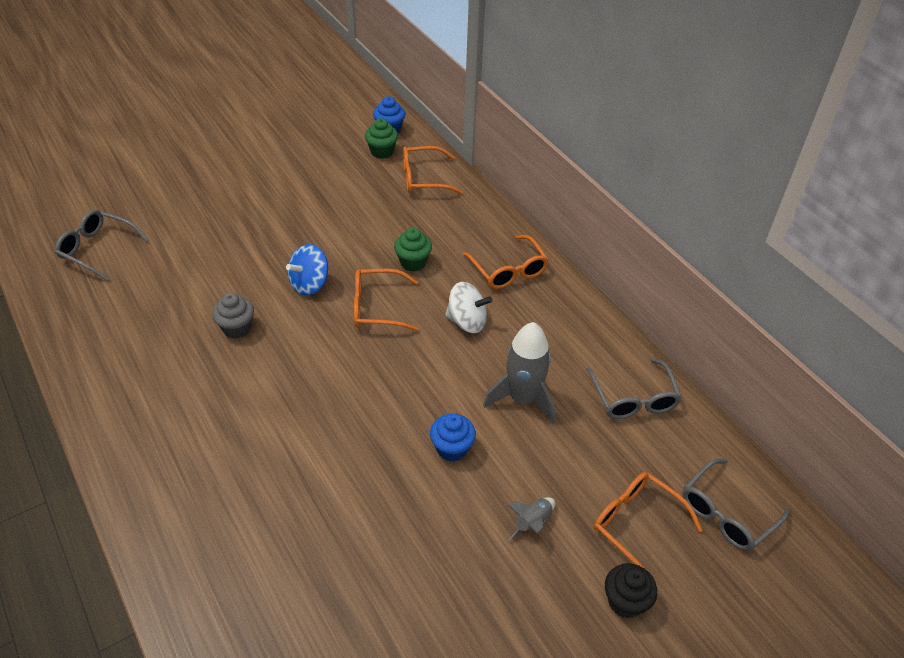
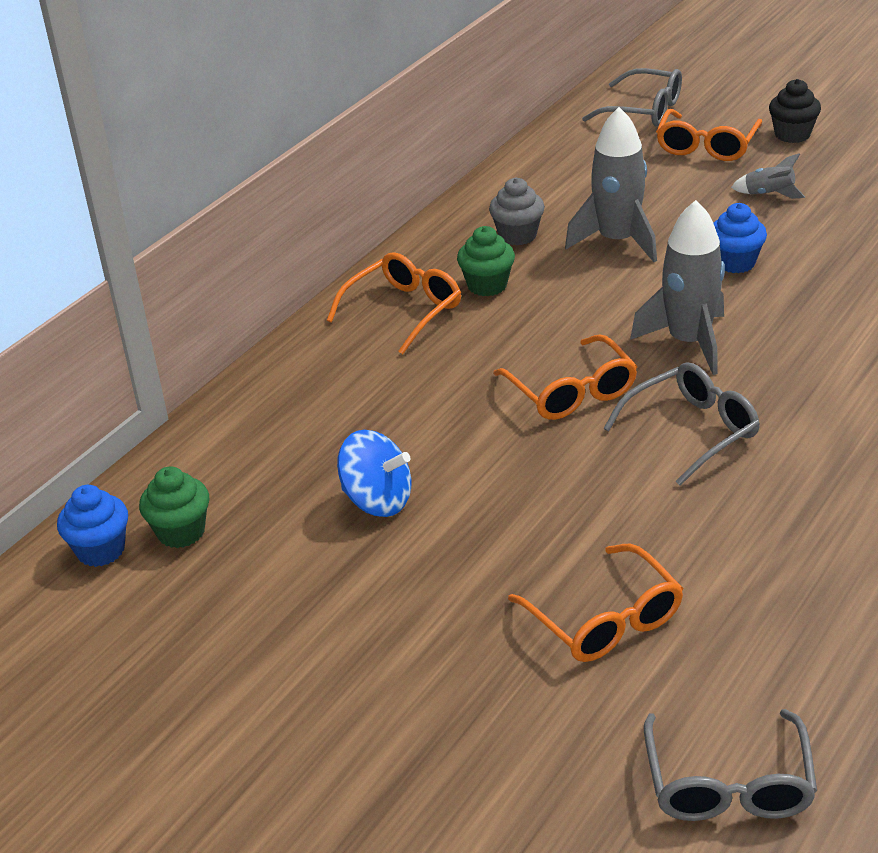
camera: 110 degrees left, 10 degrees down
(237, 328) = (733, 503): grey cupcake -> grey cupcake (517, 235)
(310, 284) = (581, 472): blue spinning top -> blue spinning top (377, 500)
(382, 378) = (689, 342): none -> grey rocket
(413, 262) = (453, 393): green cupcake -> green cupcake (487, 285)
(423, 178) = (235, 455): orange glasses -> orange glasses (605, 620)
(467, 321) = (530, 313): white spinning top -> none
(633, 398) = (548, 180): grey glasses -> grey glasses (692, 431)

